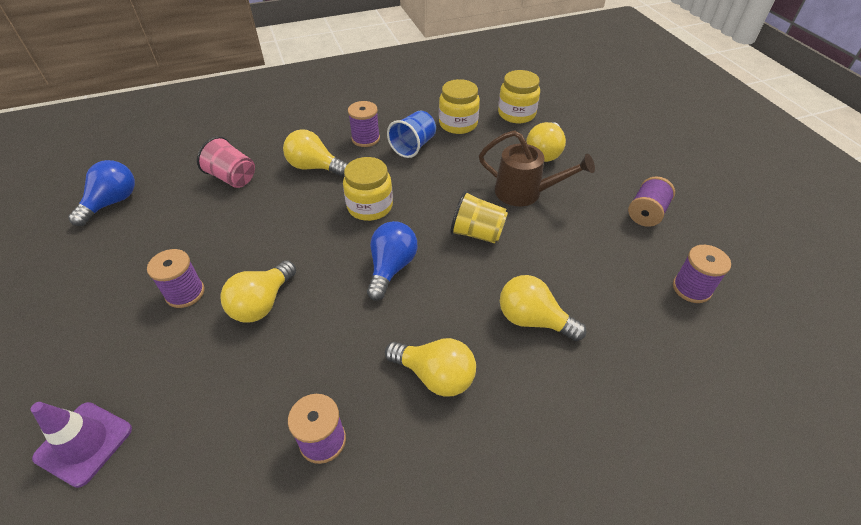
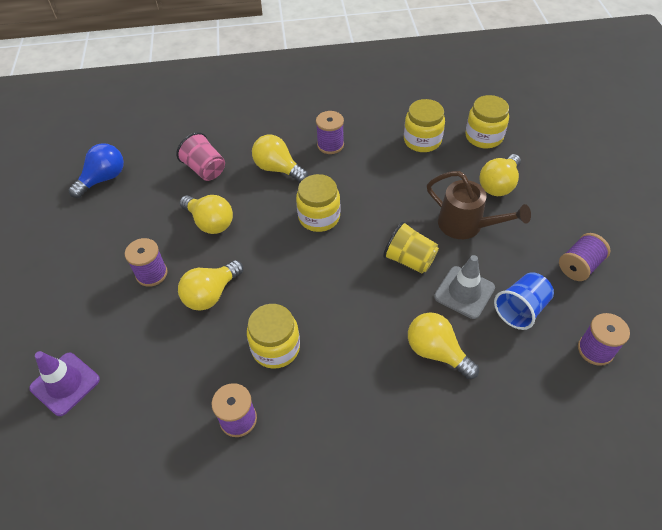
camera: 15 degrees right, 5 degrees up
(351, 348) = (275, 348): none -> yellow jar
(391, 268) = (325, 280): blue light bulb -> none
(413, 146) = (373, 159): blue cup -> blue cup (520, 309)
(435, 376) = (339, 385): yellow light bulb -> yellow light bulb (210, 222)
(543, 255) = (464, 292): none -> grey traffic cone

